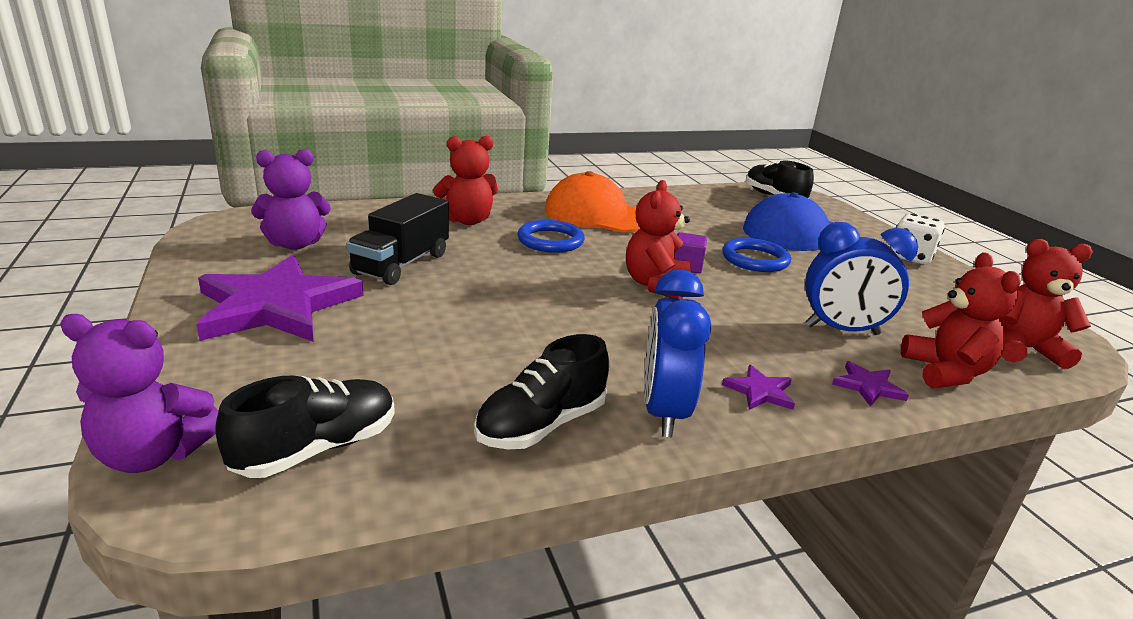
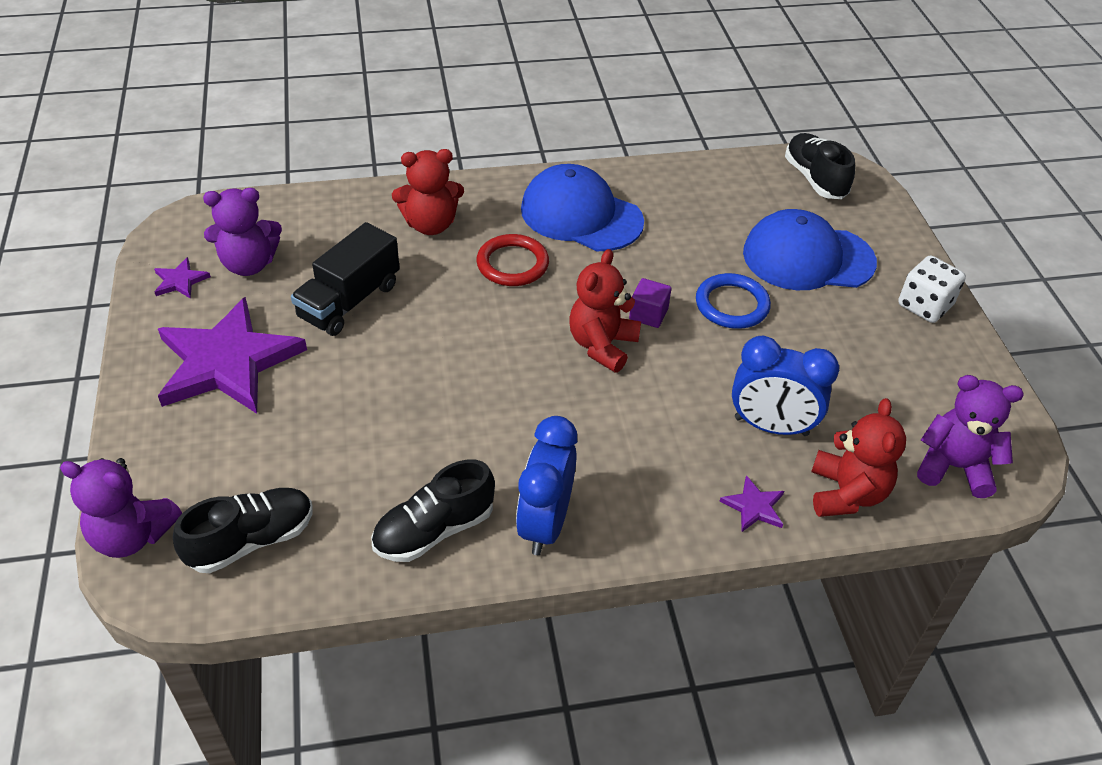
camera: 10 degrees right, 20 degrees up
(550, 240) = (512, 264): blue ring -> red ring
(598, 215) = (581, 215): orange cap -> blue cap
(760, 391) = (644, 505): purple star -> purple star (180, 281)
(1023, 349) = (954, 467): red teddy bear -> purple teddy bear

